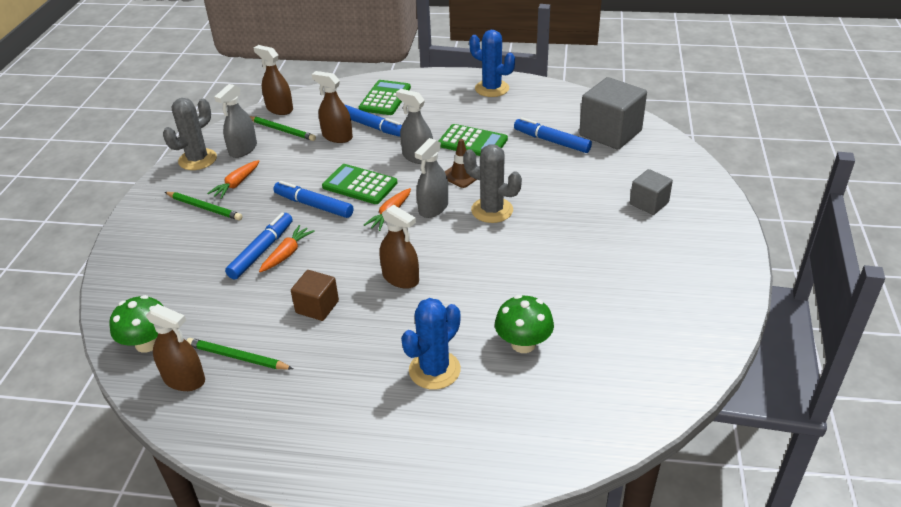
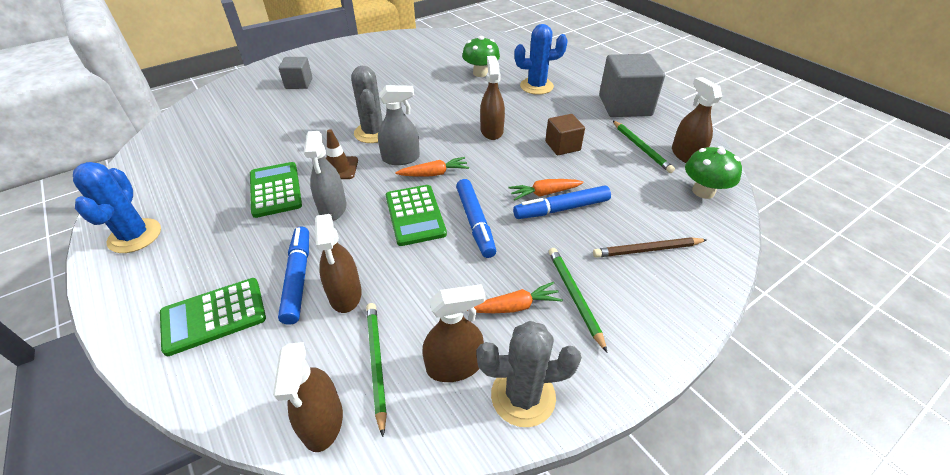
camera: 135 degrees left, 5 degrees up
(173, 262) = (647, 250): none -> brown pencil
(243, 149) = (454, 366): grey spray bottle -> brown spray bottle
(551, 141) = (238, 150): blue marker -> none
(610, 133) = (201, 129): grey cube -> grey cube (625, 105)

